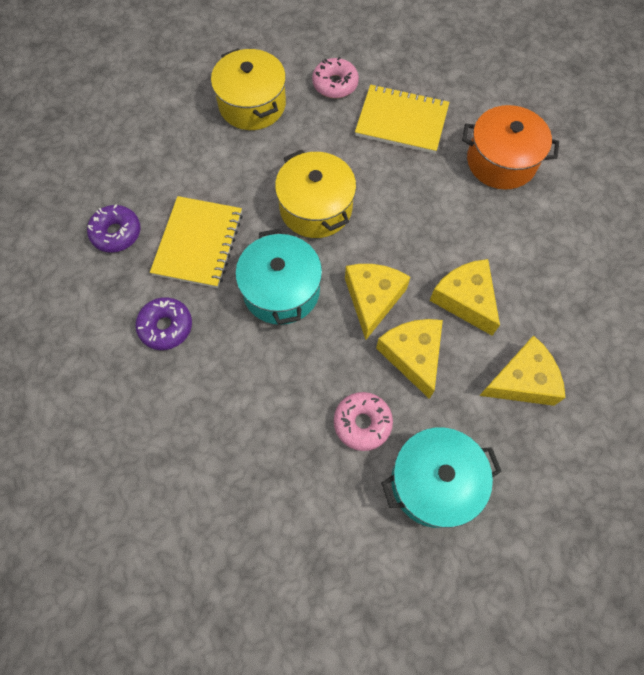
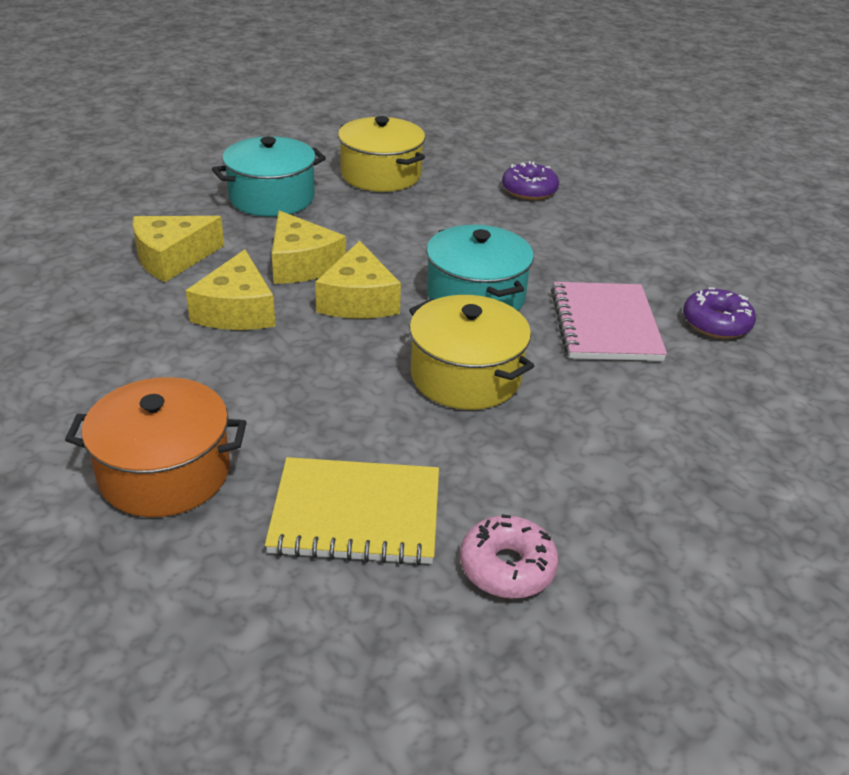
camera: 165 degrees right, 30 degrees down
(166, 327) = (591, 259): purple donut -> purple donut (529, 190)
(198, 243) = (605, 325): yellow notebook -> pink notebook
(252, 104) = (645, 505): yellow pot -> yellow pot (381, 175)
(362, 423) = (349, 221): pink donut -> none
(465, 299) = (237, 310): yellow cheese -> yellow cheese turned 45 degrees clockwise

